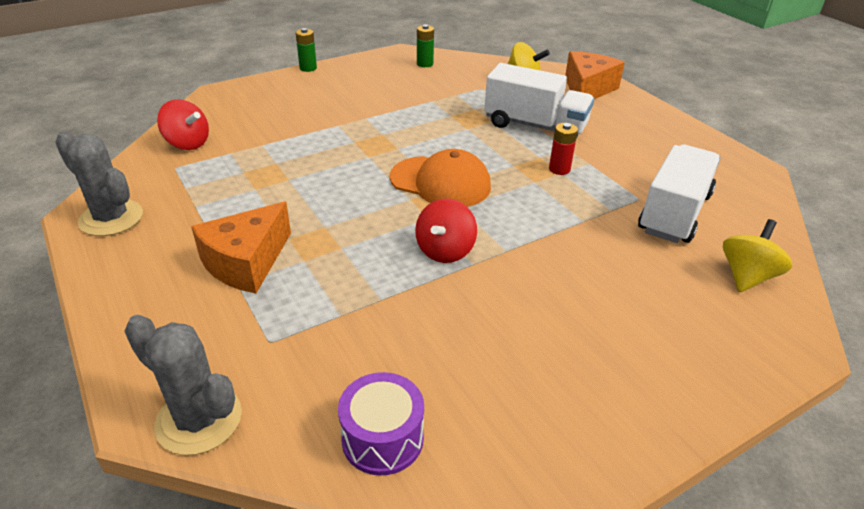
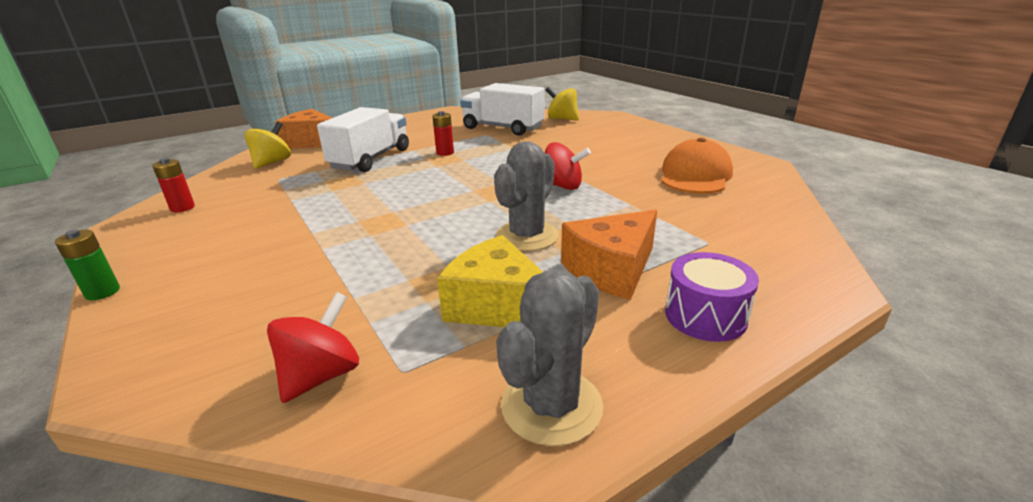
camera: 90 degrees left, 10 degrees down
(199, 420) = (811, 260): grey cactus -> grey cactus (527, 236)
(223, 201) = (498, 306): none -> yellow cheese
(246, 262) = (611, 270): orange cheese -> orange cheese turned 105 degrees clockwise
(382, 438) = (759, 196): purple drum -> purple drum (705, 316)
(425, 64) = (182, 208): green battery -> red battery
(440, 182) = (461, 191): orange cap -> orange cap (695, 175)

